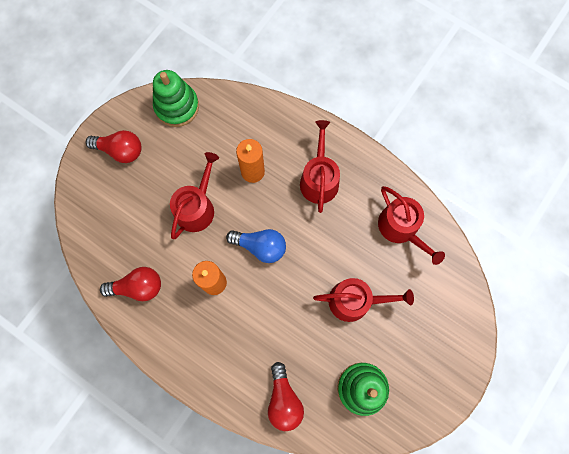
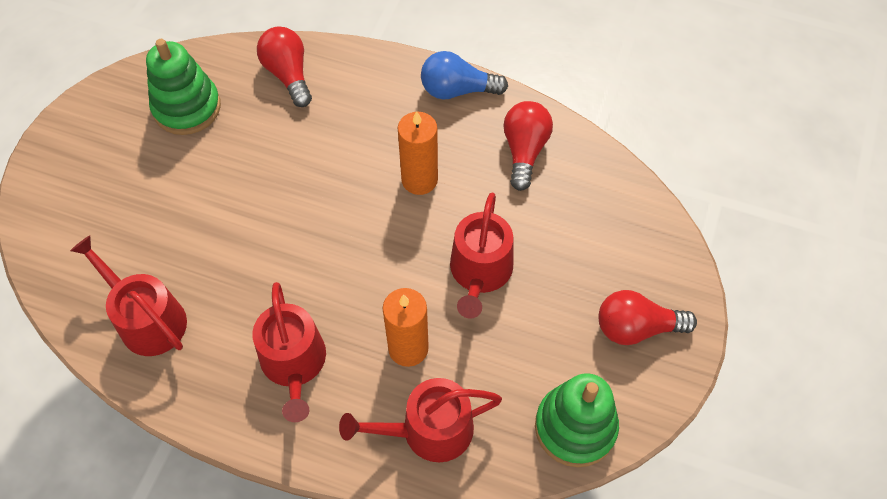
camera: 165 degrees right, 15 degrees down
(138, 287) = (524, 151): red light bulb -> red light bulb turned 120 degrees clockwise
(260, 246) = (365, 241): blue light bulb -> blue light bulb (457, 90)
(355, 301) = (209, 203): red watering can -> red watering can (428, 430)

